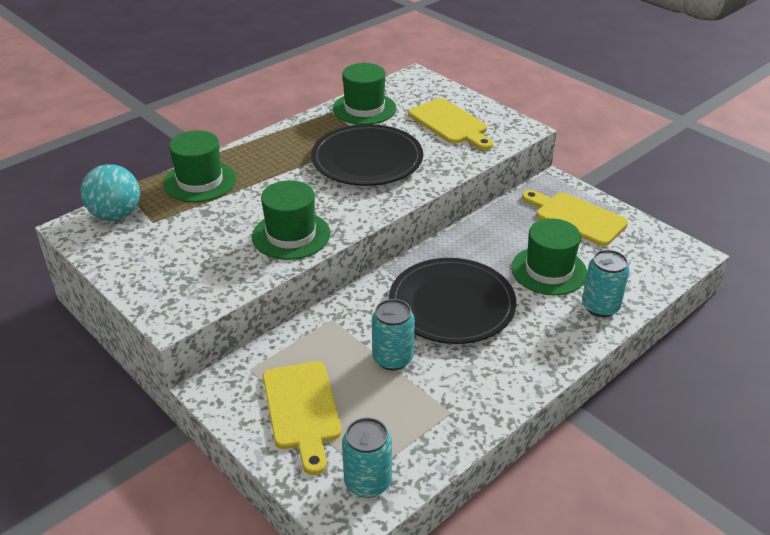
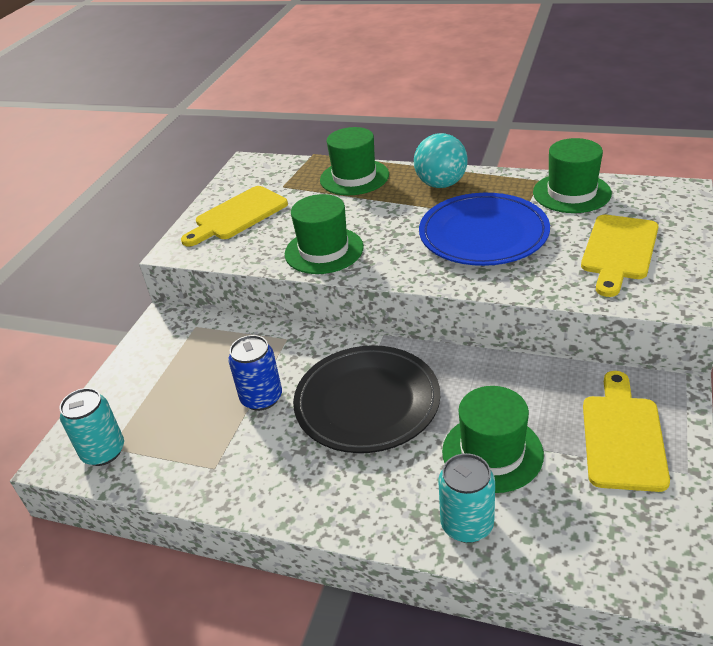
camera: 65 degrees right, 0 degrees up
(116, 215) = (276, 169): turquoise ball -> turquoise ball (441, 184)
(302, 410) = (166, 376): yellow cutting board -> yellow cutting board (238, 215)
(367, 160) = (483, 234): black plate -> blue plate
(392, 358) = (261, 398): turquoise can -> blue can

